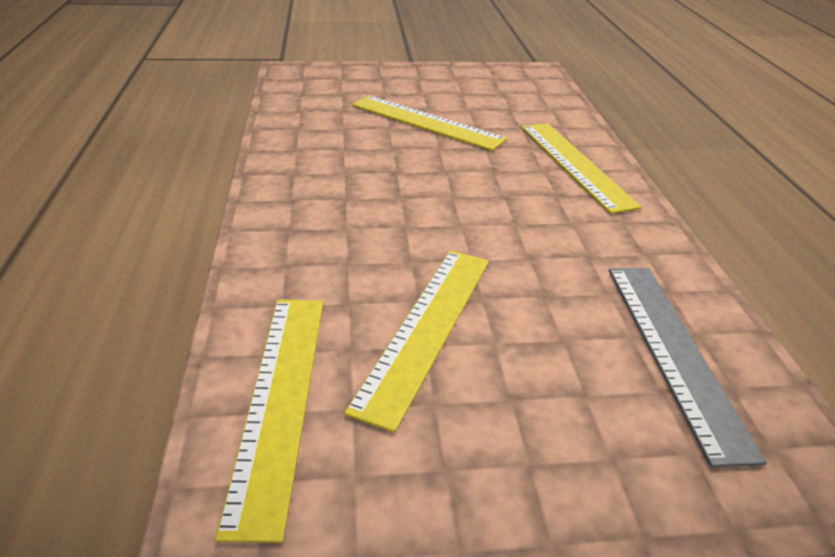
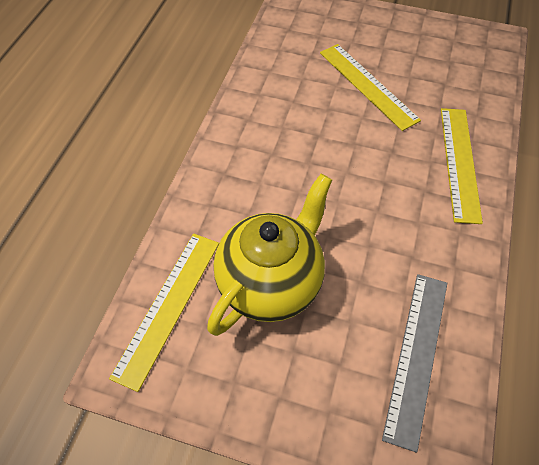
camera: 25 degrees right, 20 degrees up
(427, 328) = (271, 283): yellow ruler -> yellow teapot

